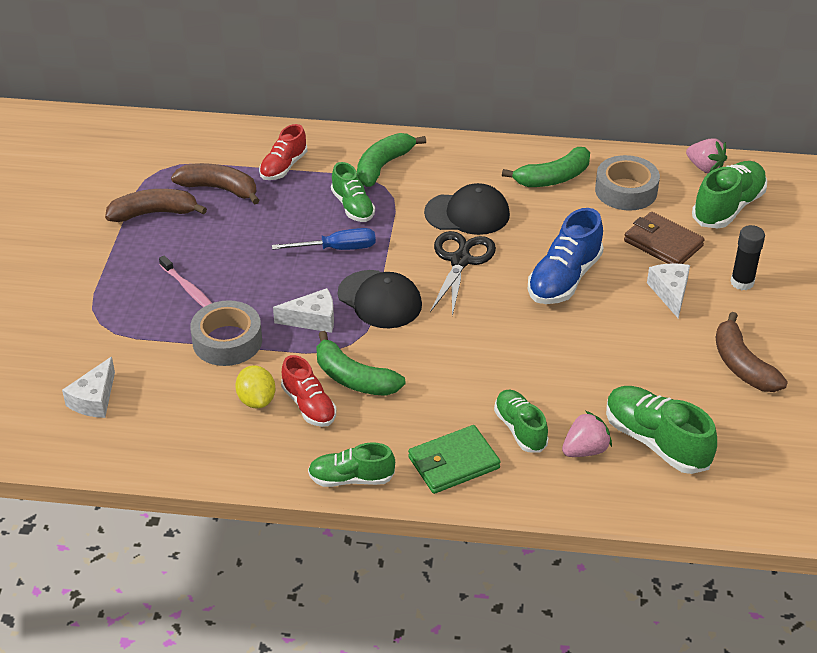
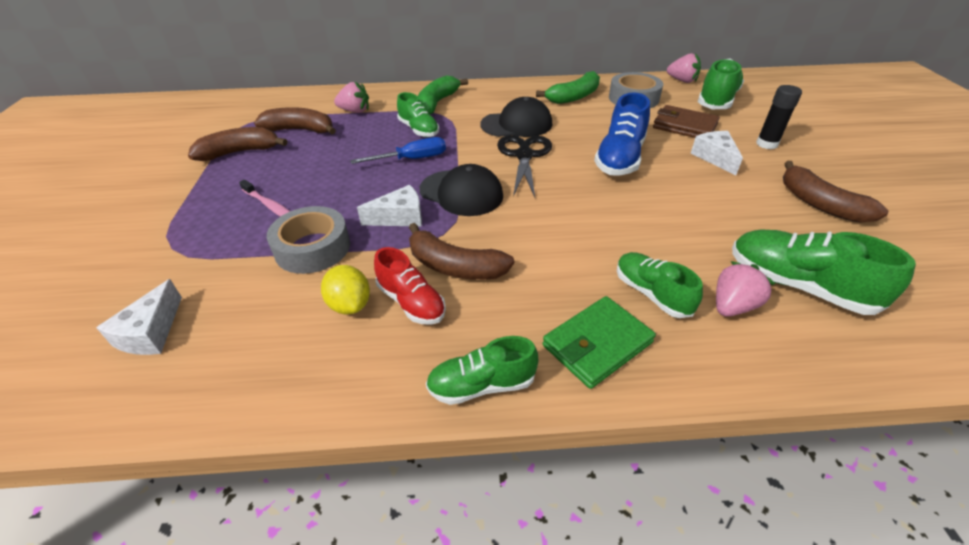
camera: 10 degrees left, 0 degrees up
(283, 167) = (355, 111): red shoe -> pink strawberry
(354, 378) = (454, 266): green banana -> brown banana

